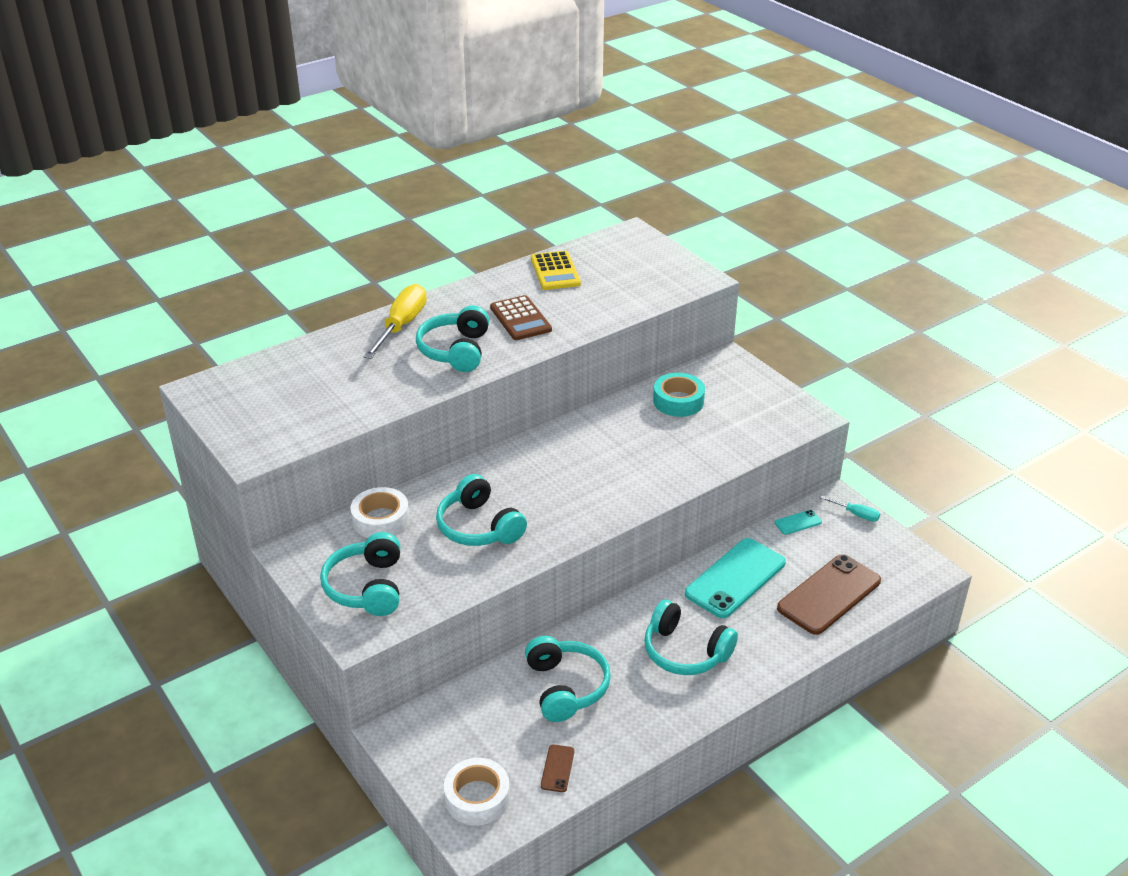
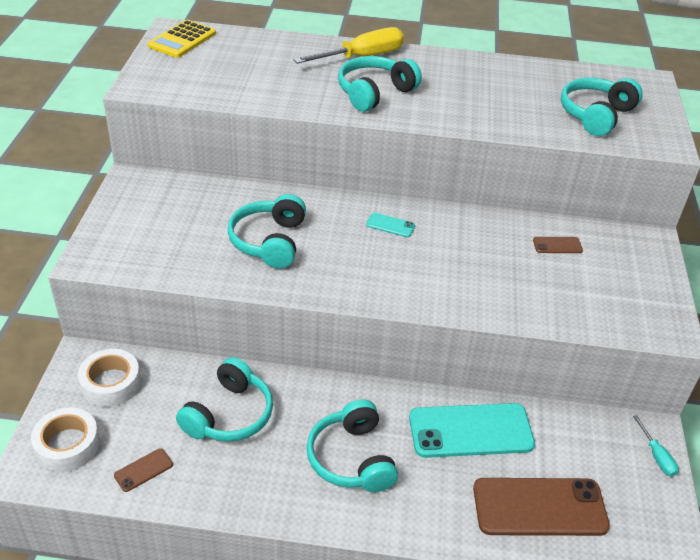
camera: 40 degrees right, 5 degrees up
(367, 587) = (140, 233): turquoise headphones -> turquoise headphones (596, 115)
(381, 520) = (213, 194): white tape -> white tape (111, 383)
(520, 319) = (457, 96): brown calculator -> none
(555, 271) = (537, 77): yellow calculator -> yellow calculator (182, 40)
(678, 401) = (557, 245): turquoise tape -> brown phone
(798, 522) = (588, 425): turquoise phone -> turquoise phone (390, 225)

